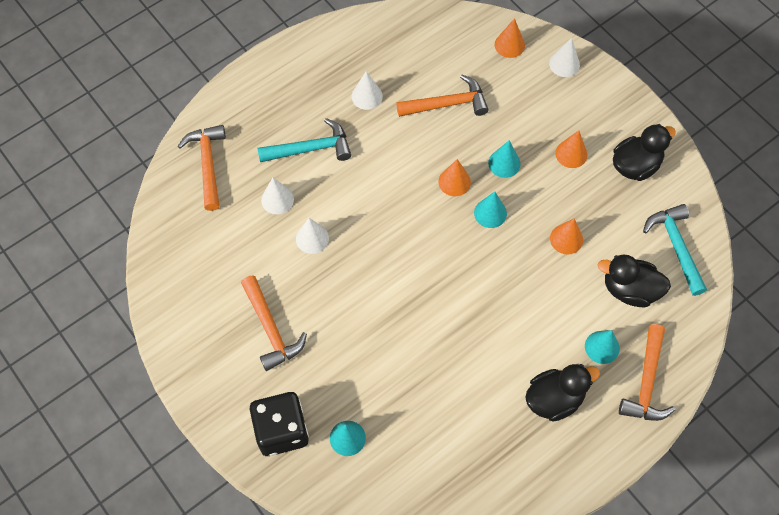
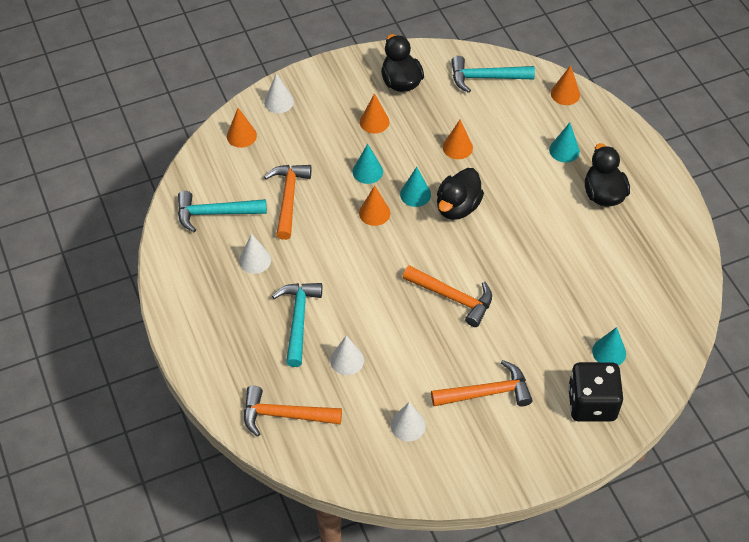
camera: 75 degrees left, 10 degrees down
(312, 238) = (399, 339): white cone -> white cone (408, 425)
(410, 50) = (215, 213): none -> turquoise hammer
(629, 289) = (517, 118): black duck -> black duck (457, 207)
(646, 382) = (601, 130): orange hammer -> orange hammer (452, 297)
(686, 333) = (565, 94): none -> orange cone

